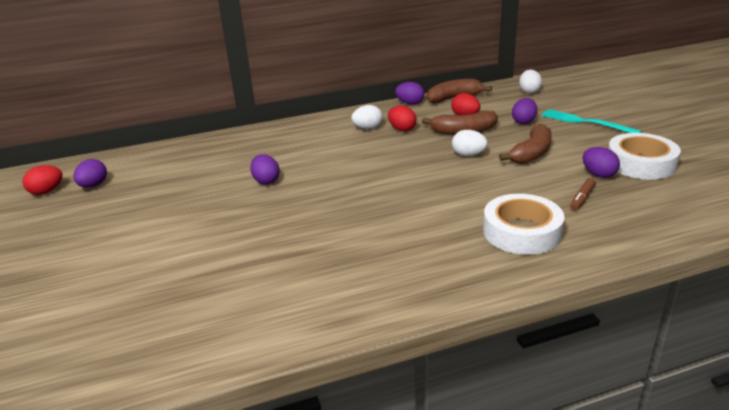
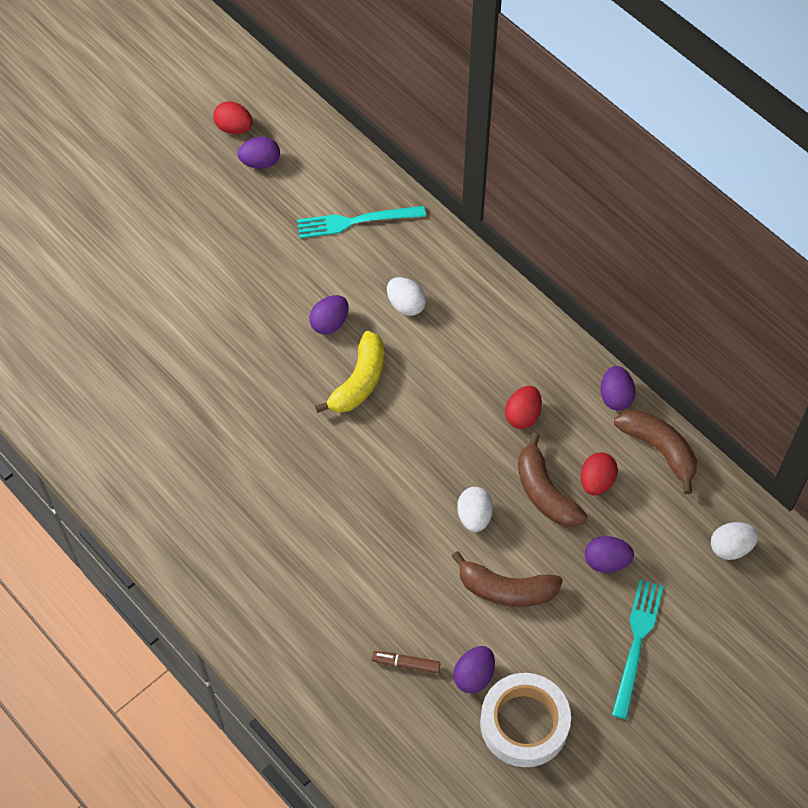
camera: 65 degrees right, 30 degrees up
(194, 158) = (356, 221): none -> turquoise fork
(327, 178) = (359, 381): none -> yellow banana
(367, 128) = (509, 373): white egg -> white egg (406, 305)
(521, 232) = (310, 613): white tape -> none

